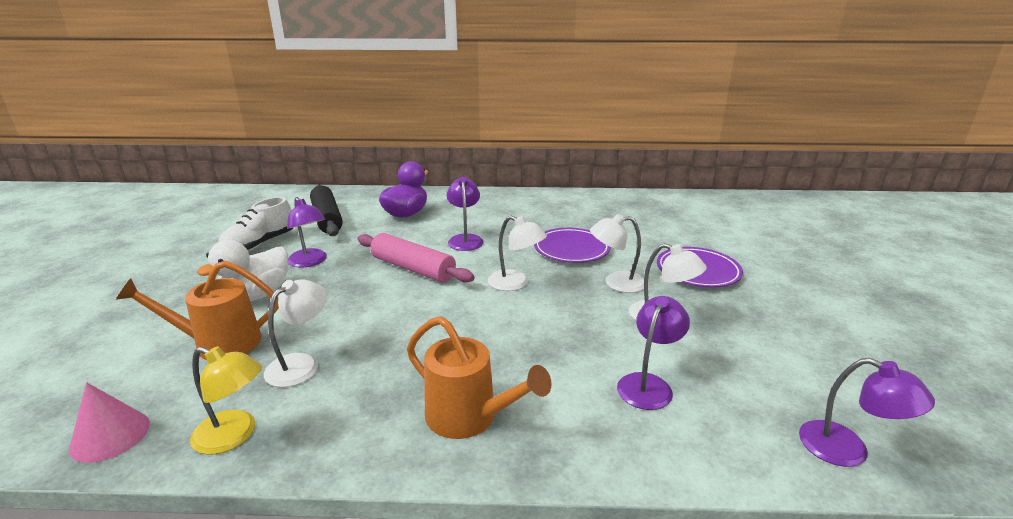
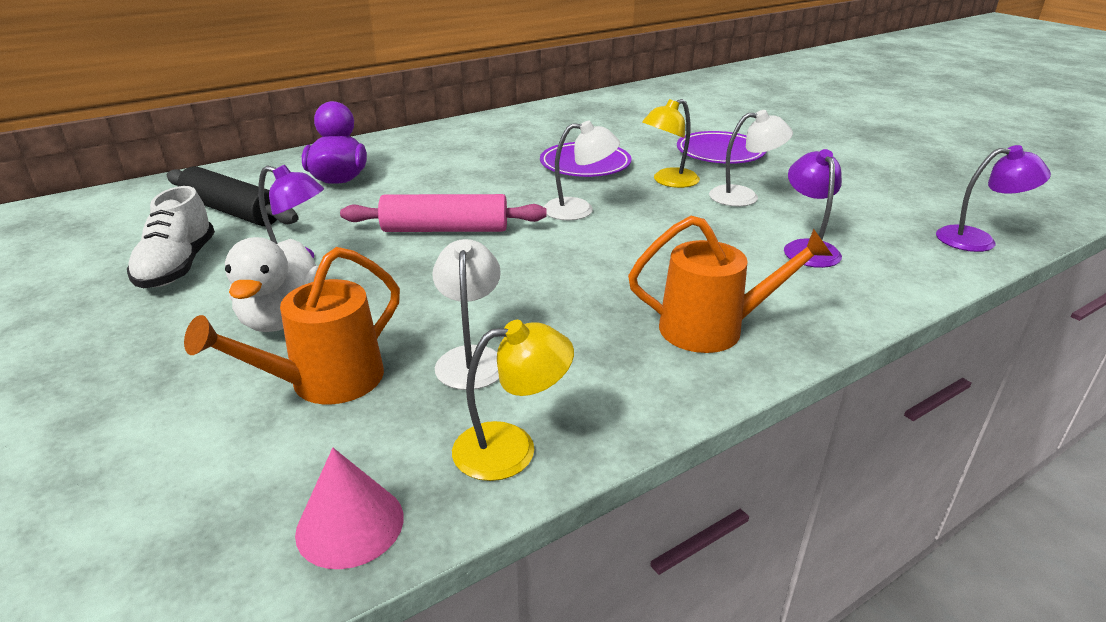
camera: 35 degrees left, 5 degrees up
(465, 239) = (458, 185): purple lamp -> none
(616, 283) = (669, 181): white lamp -> yellow lamp

